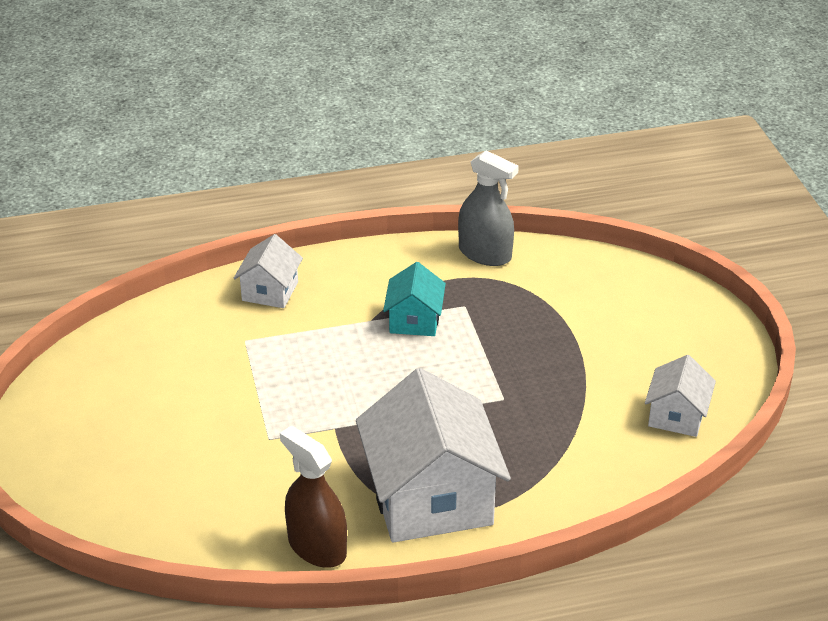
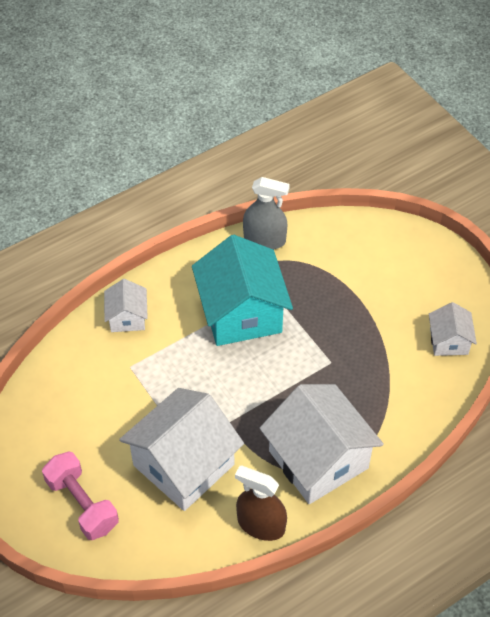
camera: 20 degrees left, 15 degrees up
(106, 463) = (82, 504): none -> pink dumbbell
(254, 457) = (183, 465): none -> white house
(414, 320) = (241, 313): turquoise house -> turquoise house, size x1.99

